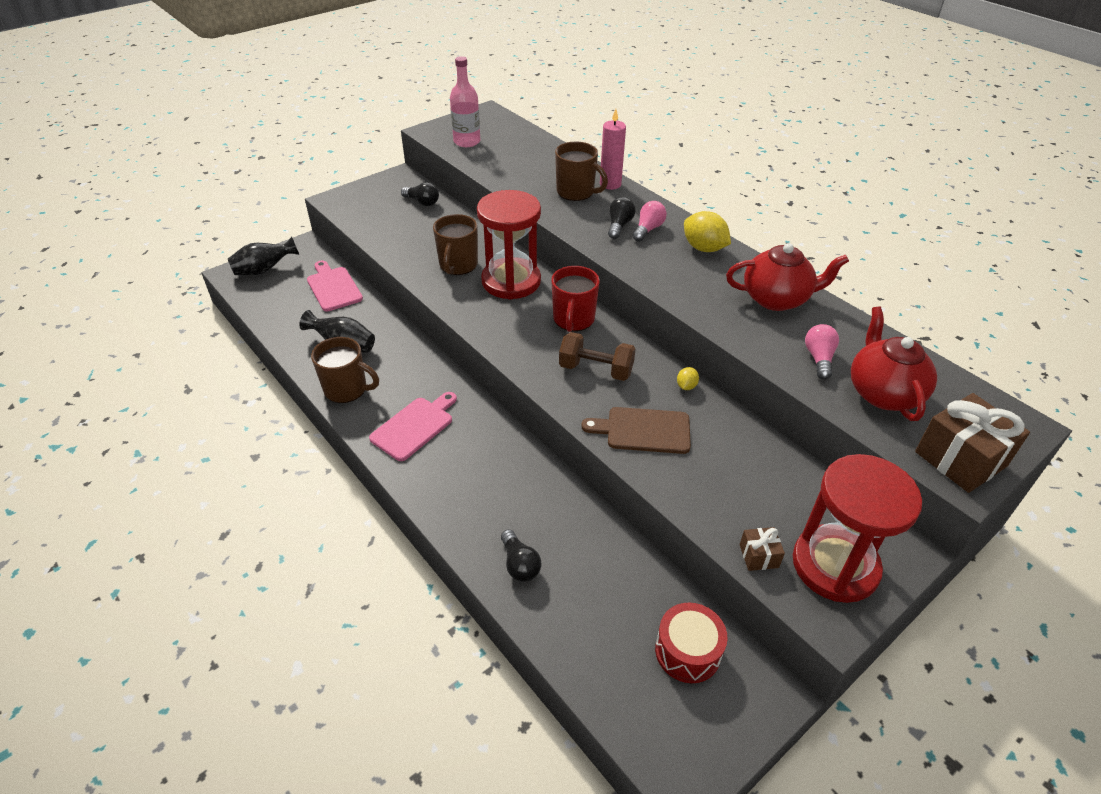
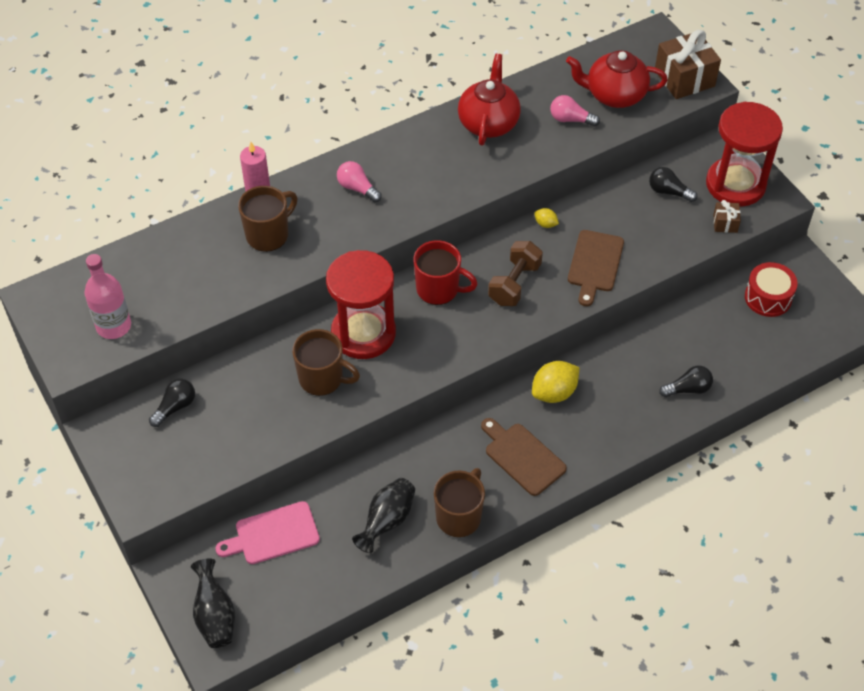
camera: 80 degrees left, 10 degrees up
(414, 426) = (522, 457): pink cutting board -> brown cutting board
(619, 226) = (345, 210): black light bulb -> black light bulb (668, 192)
(703, 248) = (400, 153): yellow lemon -> yellow lemon (554, 392)

